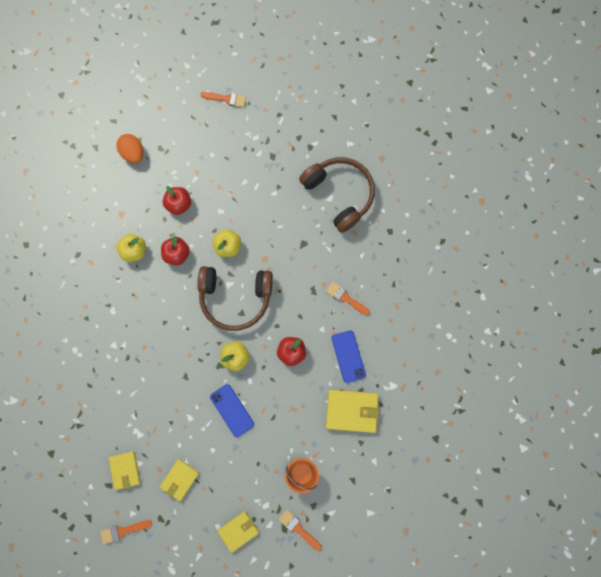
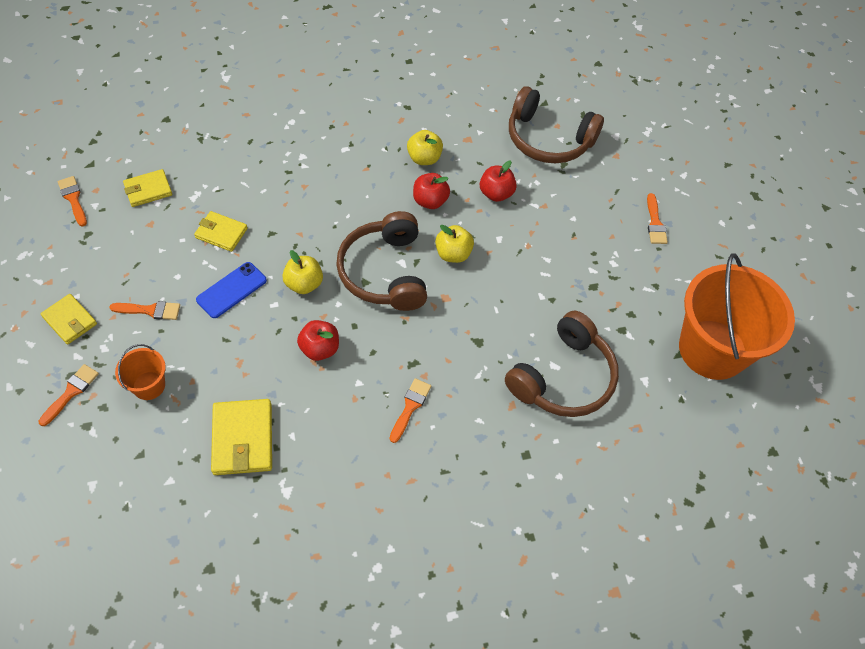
camera: 75 degrees right, 20 degrees down
(133, 153) = (548, 139): orange egg -> brown headphones
(179, 479) = (137, 246): yellow wallet -> yellow wallet (221, 233)
(239, 471) = (150, 310): none -> orange brush
(334, 94) = (712, 349): none -> orange bucket
(348, 356) = (323, 423): blue phone -> none

